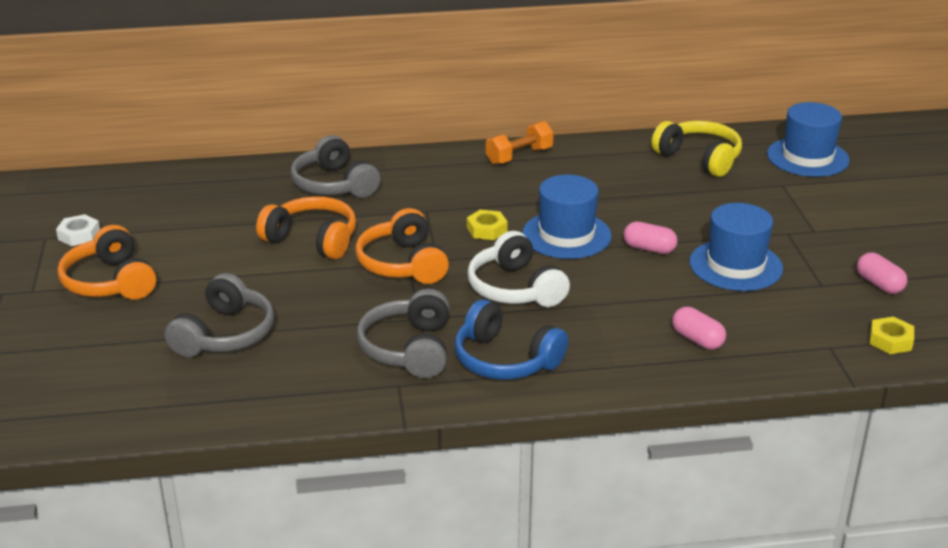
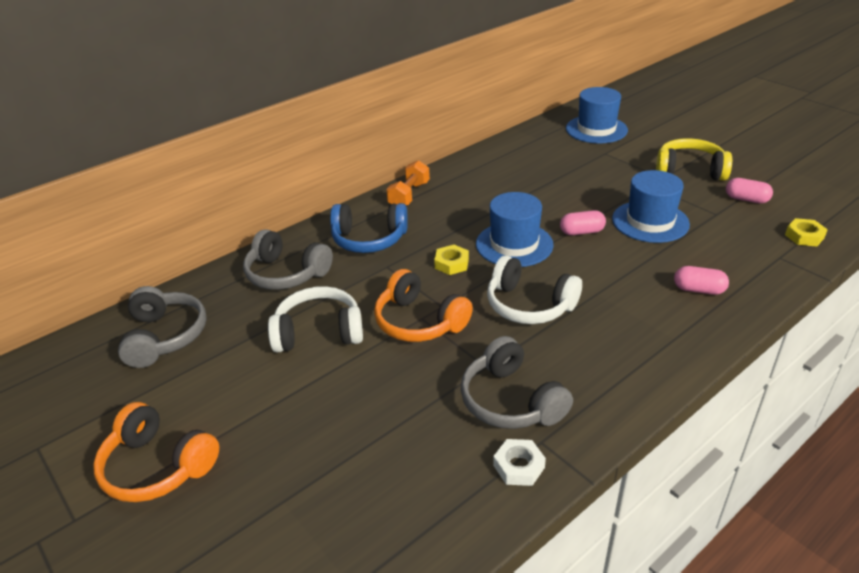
camera: 30 degrees left, 5 degrees up
(79, 235) = (75, 427): white nut -> white nut (519, 466)
(225, 334) = (334, 469): grey headphones -> grey headphones (165, 336)
(312, 240) = (319, 332): orange headphones -> white headphones
(505, 360) = (594, 373): blue headphones -> blue headphones (369, 239)
(699, 158) = (533, 153): yellow headphones -> yellow headphones (689, 170)

